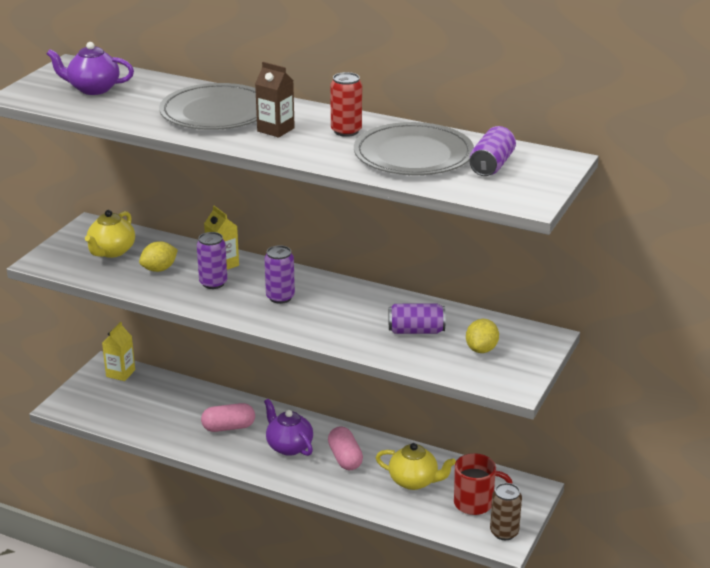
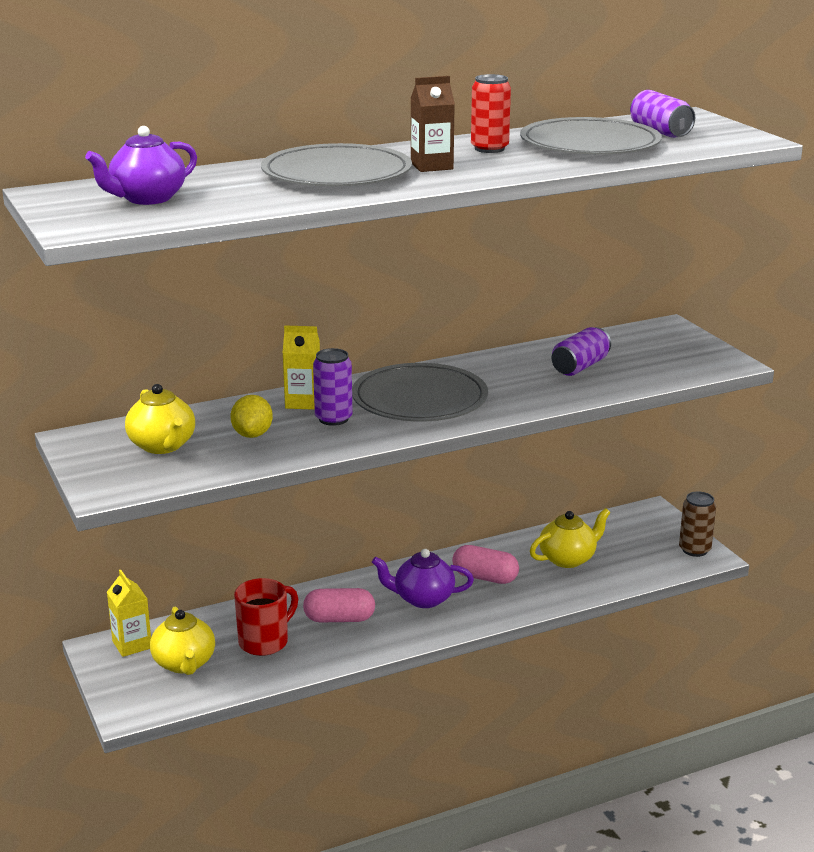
camera: 50 degrees left, 5 degrees down
(122, 399) = (184, 664): none -> yellow teapot
(228, 427) = (339, 619): pink capsule -> pink capsule turned 60 degrees clockwise
(280, 297) = (419, 399): purple can -> grey plate
(475, 503) = (638, 545): red mug -> red mug (265, 642)
(481, 349) = (651, 354): yellow lemon -> none

